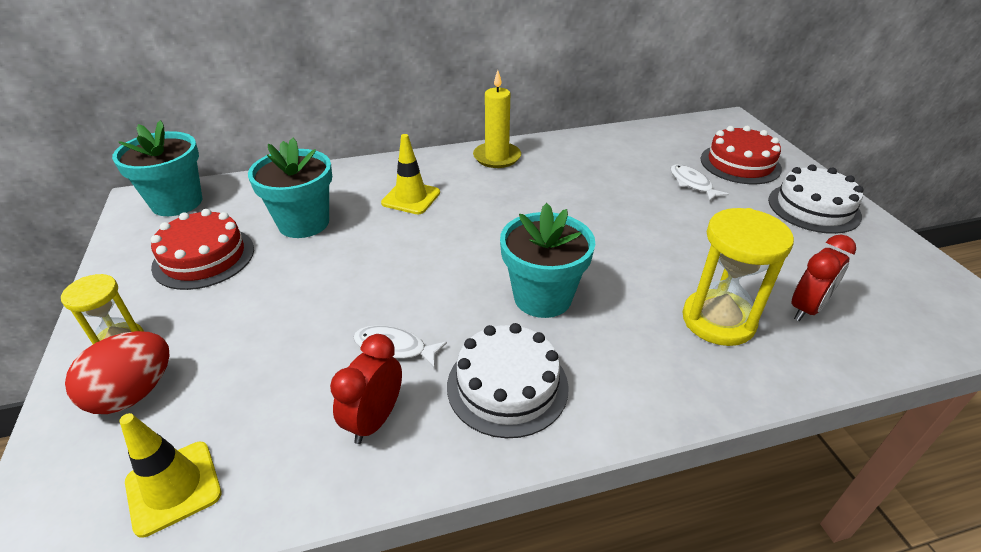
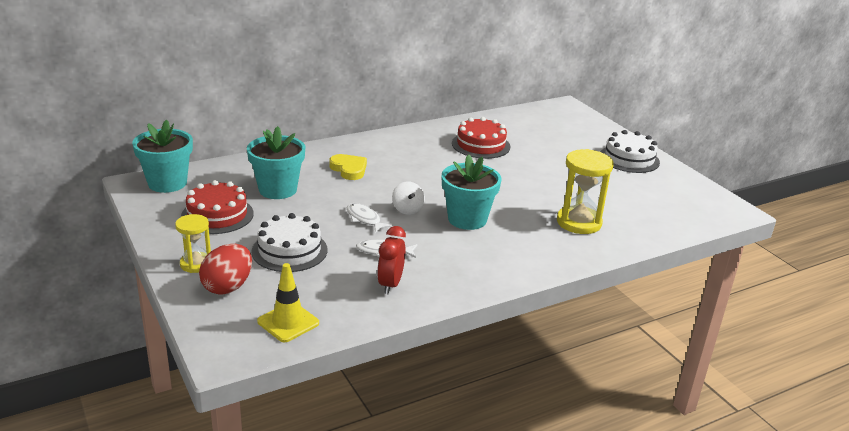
camera: 15 degrees left, 10 degrees down
(411, 198) = (349, 169): yellow traffic cone -> yellow heart
(461, 271) = (407, 209): none -> white spinning top
(497, 157) = (400, 139): yellow candle -> none
(507, 386) = (462, 263): white cake -> white cake (289, 250)
(692, 184) = (547, 149): white fish -> white fish (364, 219)
(740, 164) = (577, 134): red cake -> red cake (481, 145)
(806, 308) = (630, 213): red clock -> none

